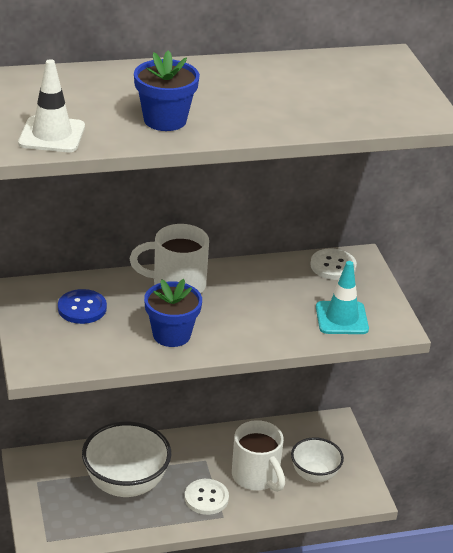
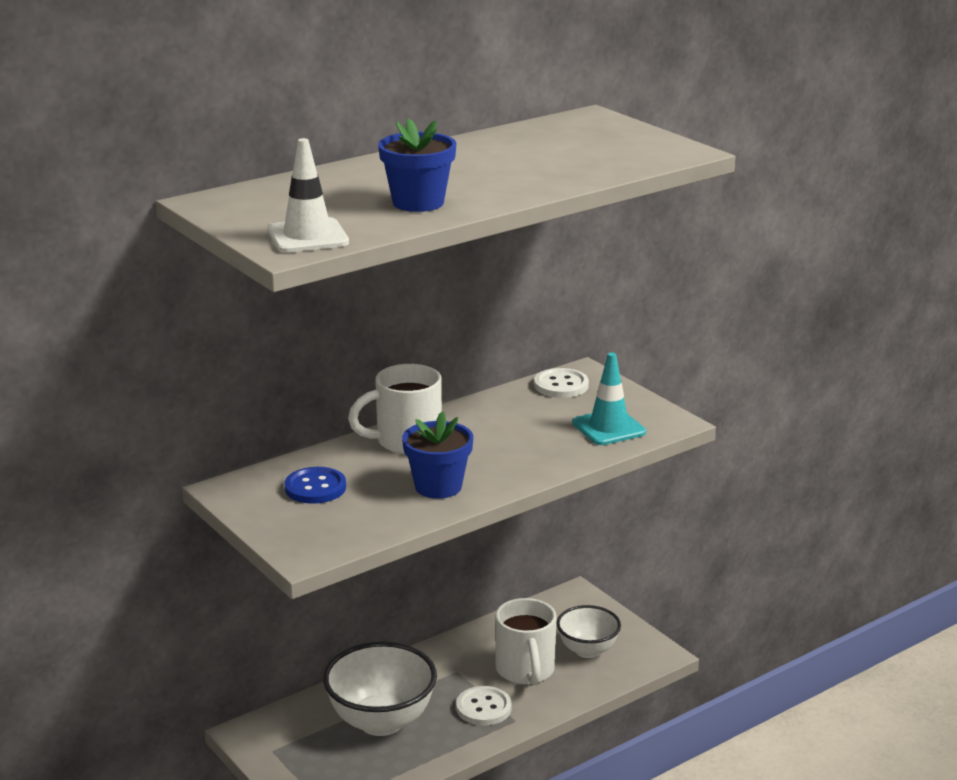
camera: 20 degrees left, 10 degrees down
(256, 477) = (525, 671): white mug -> white mug turned 45 degrees clockwise

